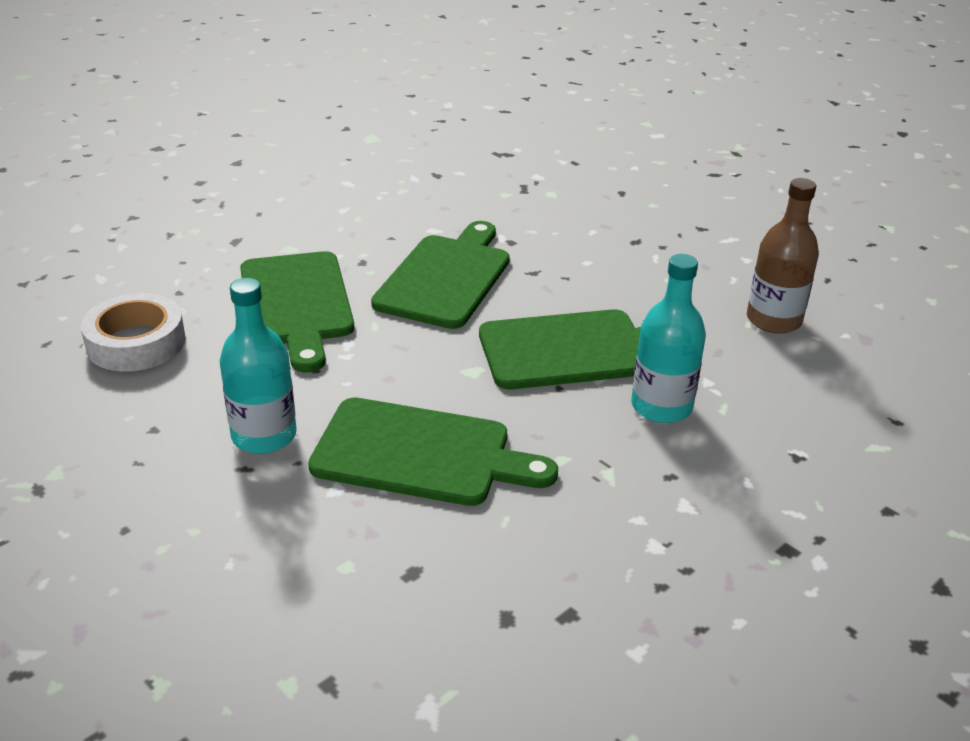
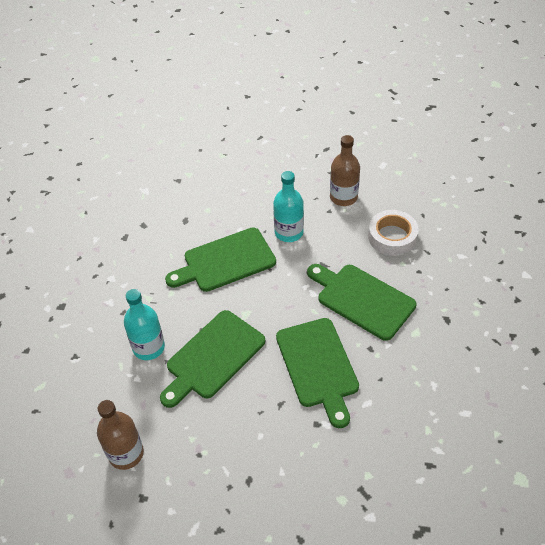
camera: 145 degrees right, 15 degrees up
(97, 435) = (343, 197): none -> brown bottle

